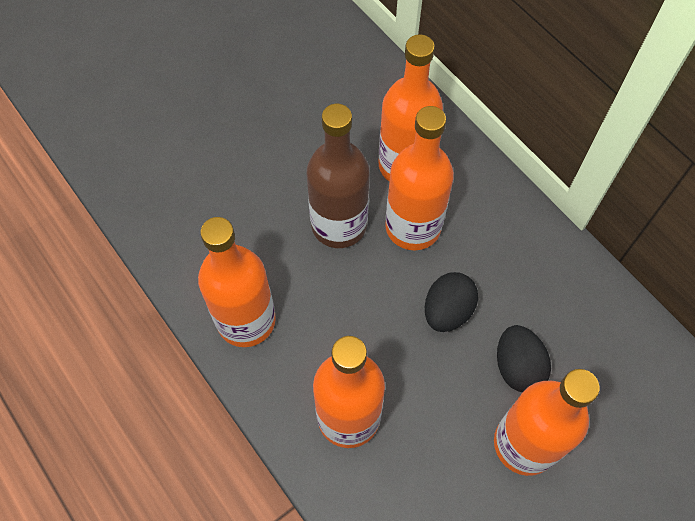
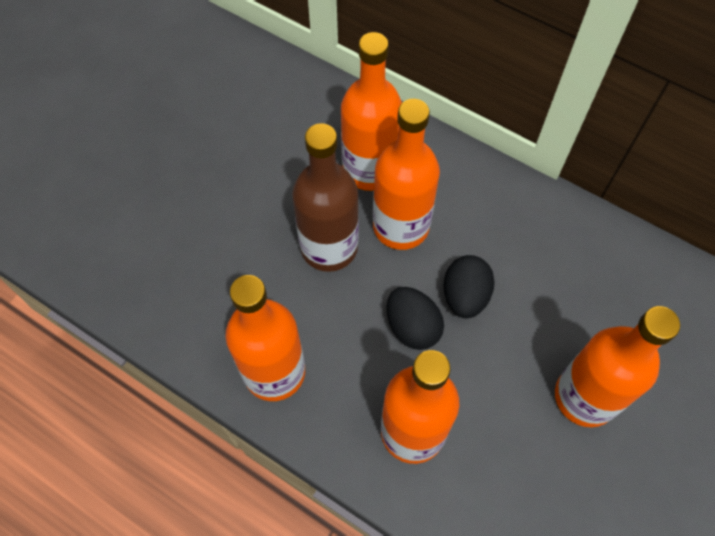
camera: 20 degrees left, 0 degrees up
(517, 367) = (550, 327): black egg -> black egg (412, 327)

